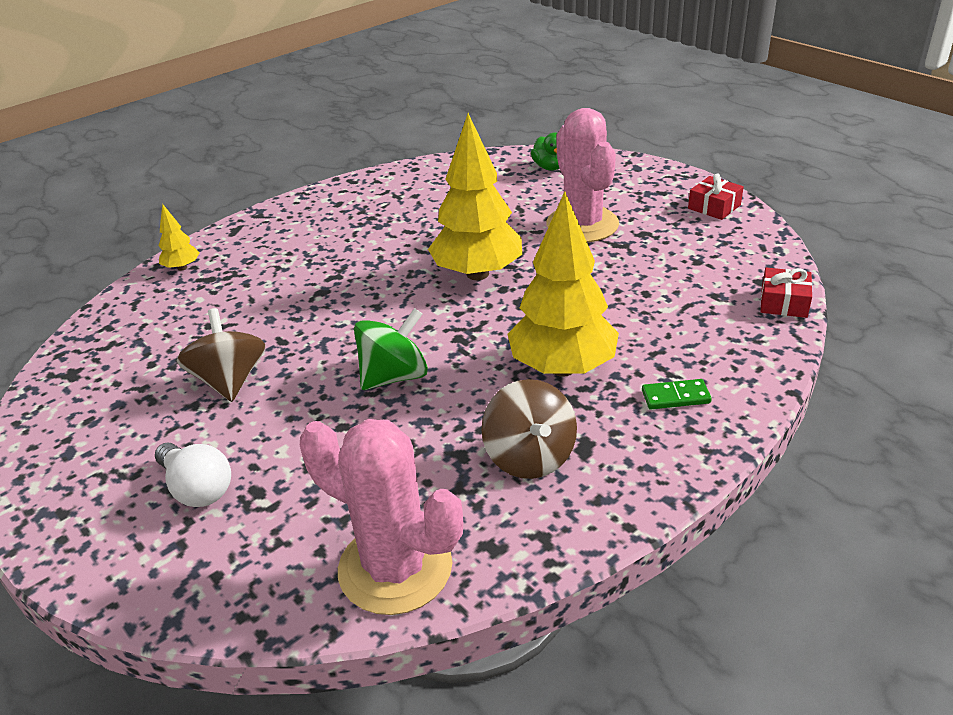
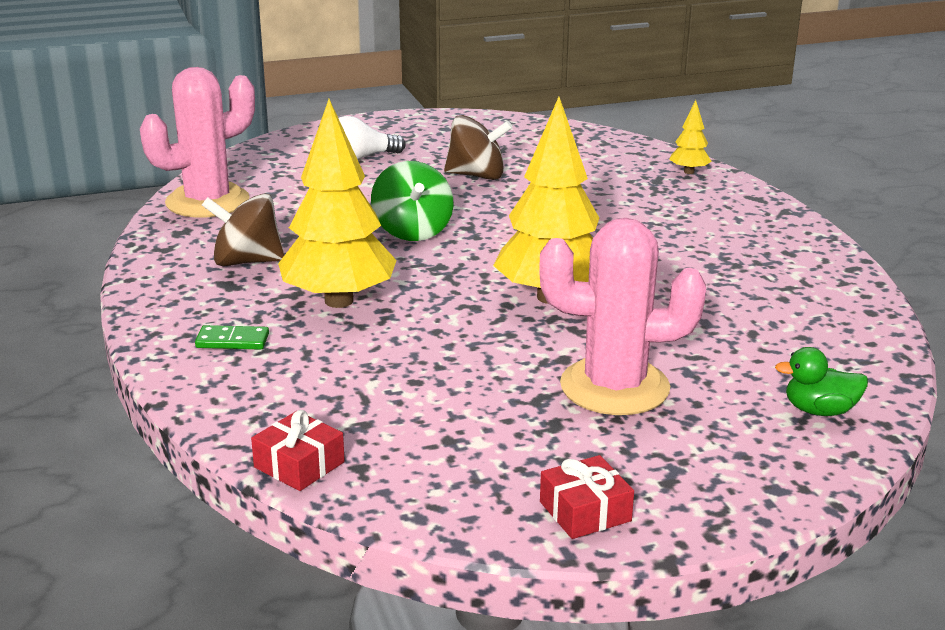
camera: 110 degrees right, 10 degrees down
(675, 397) = (232, 341): green domino -> green domino turned 75 degrees clockwise

